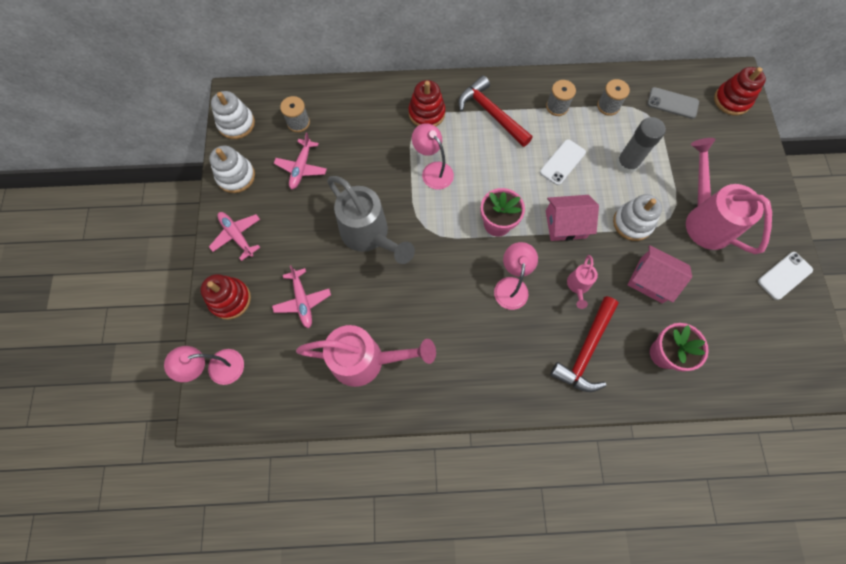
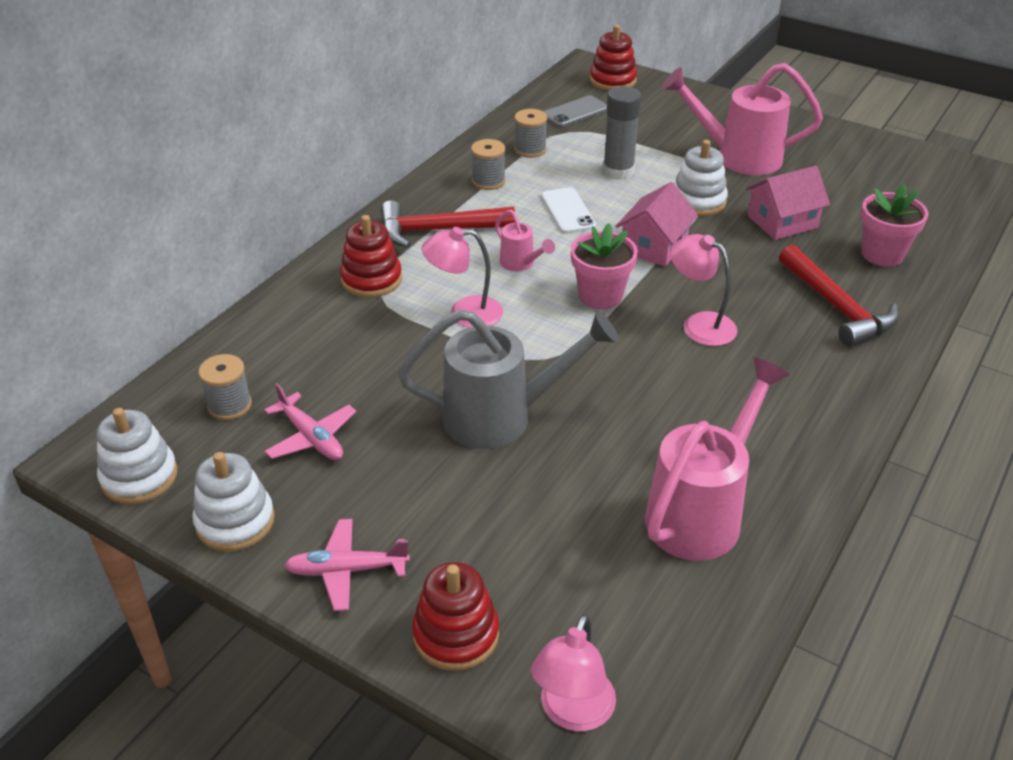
camera: 55 degrees left, 30 degrees down
(302, 301) = (542, 540): pink plane -> none
(578, 286) = (745, 274): pink watering can -> pink watering can (520, 264)
(784, 275) = (846, 143): white phone -> none

